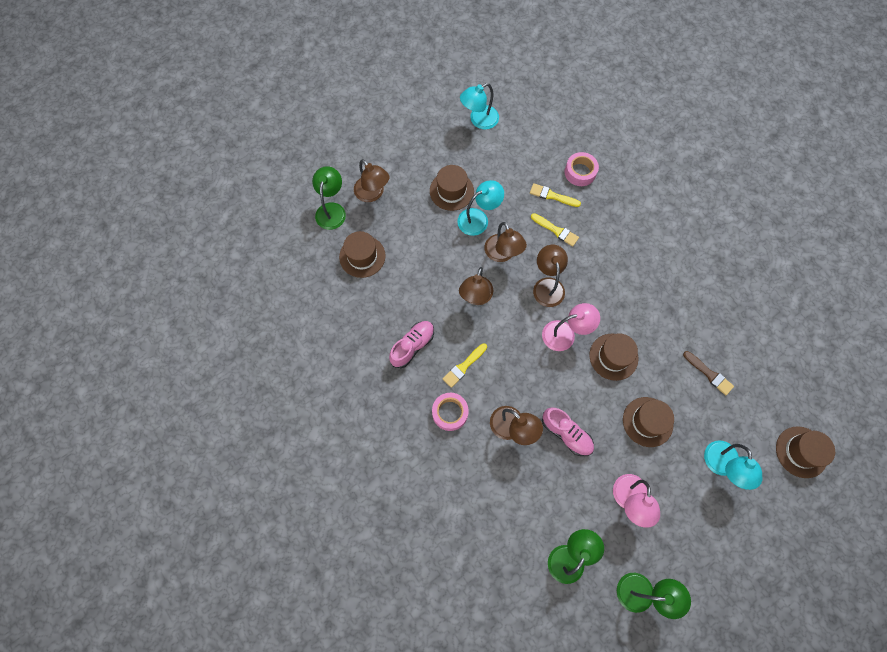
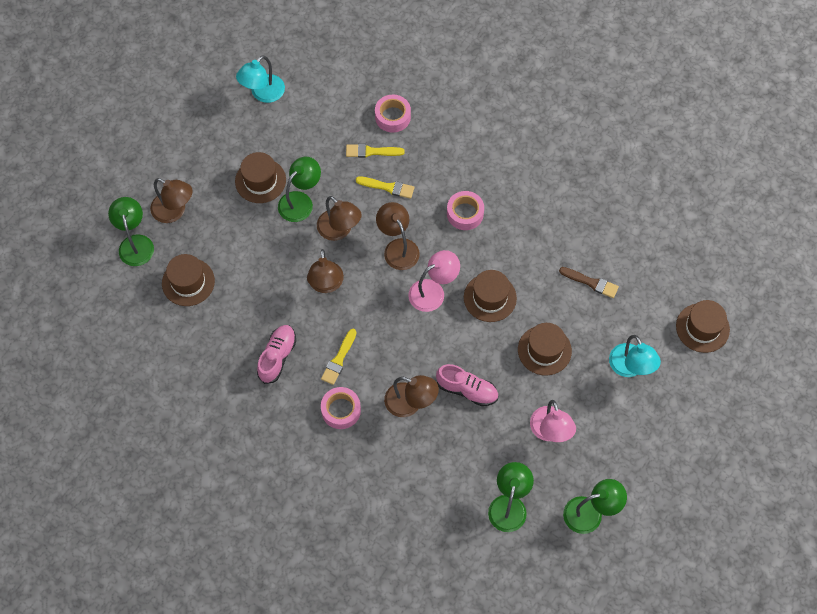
camera: 20 degrees left, 5 degrees down
(478, 219) = (300, 201): turquoise lamp -> green lamp
(615, 275) = (465, 213): none -> pink tape

